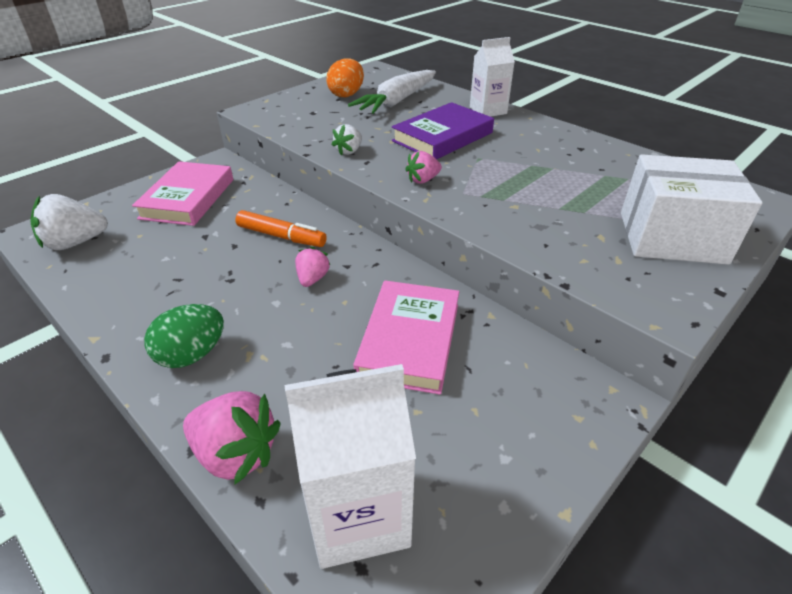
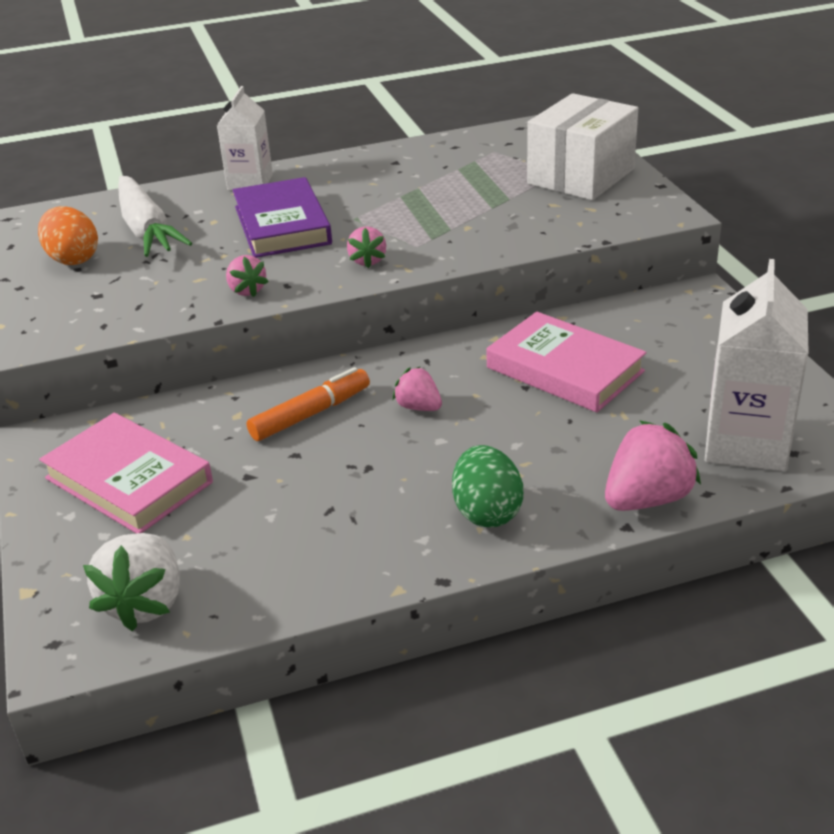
camera: 60 degrees left, 5 degrees down
(349, 151) = (247, 290): white strawberry -> pink strawberry

